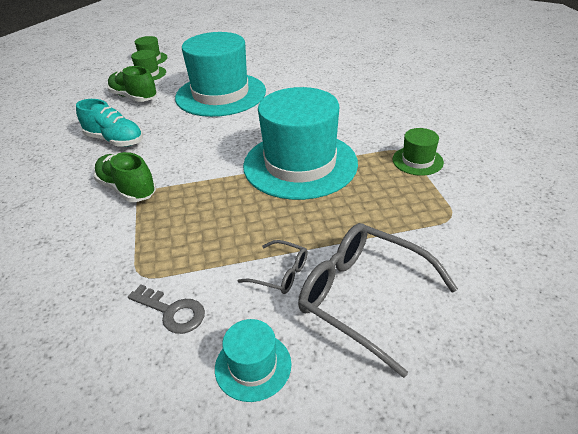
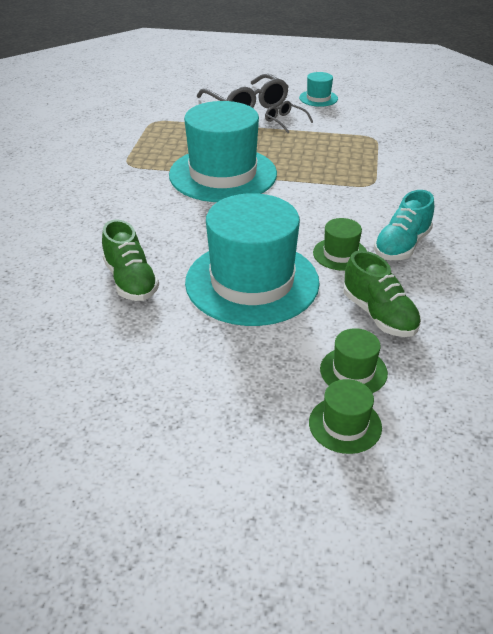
camera: 160 degrees left, 0 degrees up
(115, 140) = (402, 246): turquoise shoe -> turquoise shoe turned 105 degrees counterclockwise
(127, 189) = (384, 191): green shoe -> green shoe (131, 281)
(172, 312) = (355, 120): grey key -> none
(417, 161) = (127, 154): green hat -> green hat (340, 254)

